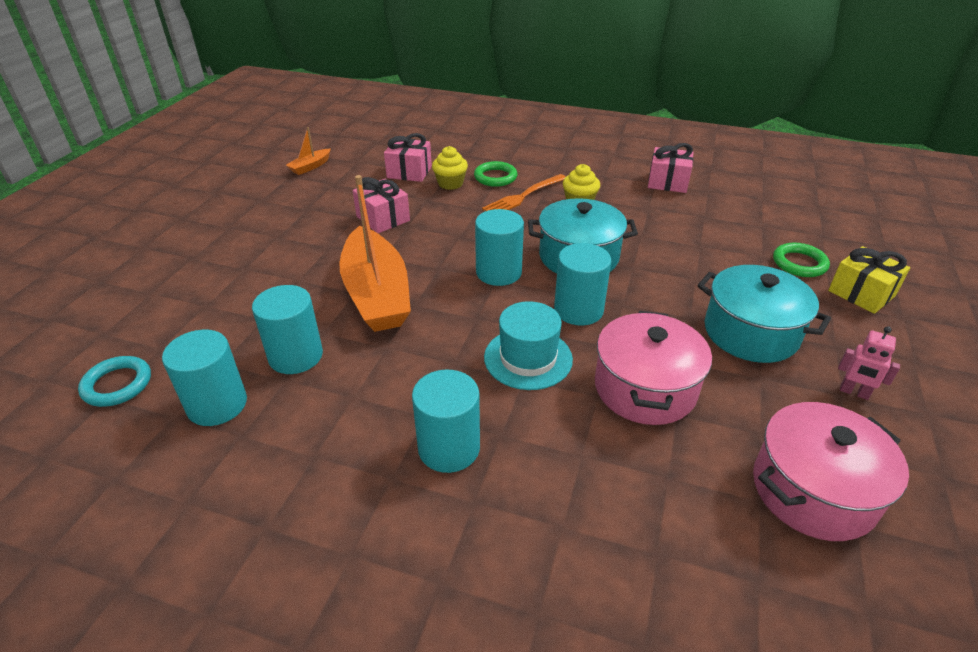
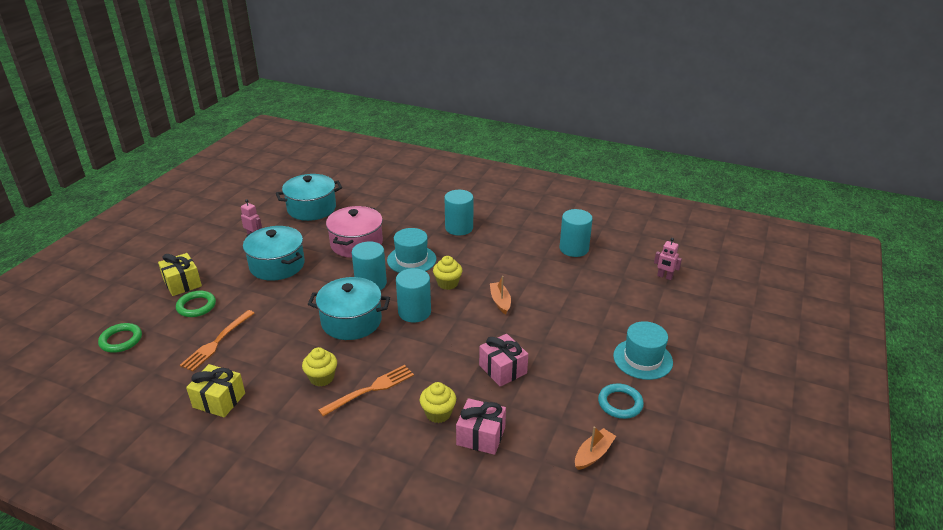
camera: 175 degrees left, 5 degrees down
(87, 351) = (664, 277): none -> pink robot
(117, 384) = (632, 260): turquoise ring -> turquoise ring (620, 403)
(214, 236) = (642, 359): none -> turquoise hat
(295, 356) = (542, 268): turquoise cylinder -> none
(377, 294) = (500, 301): orange boat -> orange boat, size x0.43
(458, 317) = (447, 283): none -> yellow cupcake
(495, 177) = (390, 420): green ring -> green ring (121, 340)
(667, 182) = (219, 400): pink gift -> yellow gift
(724, 226) = (217, 342): none -> orange fork
(813, 490) = (311, 208): pink pot -> turquoise pot

